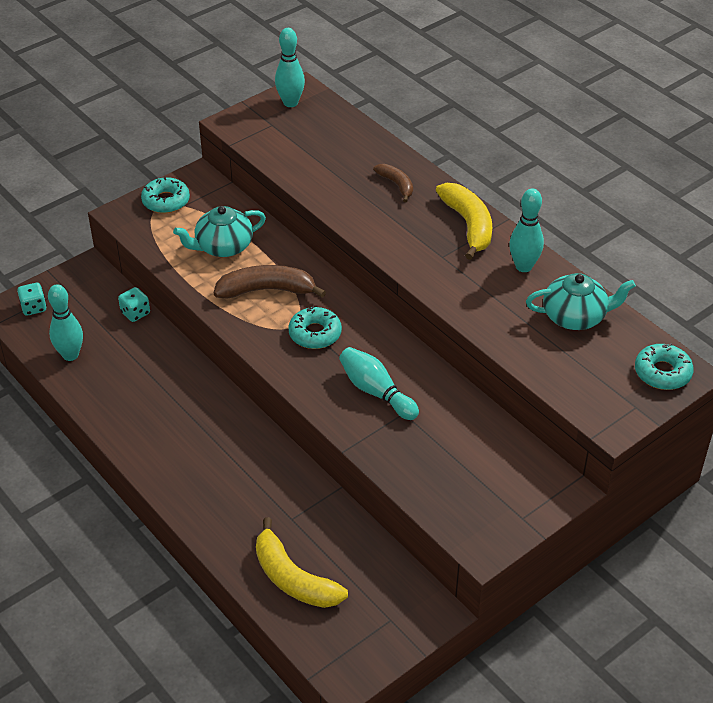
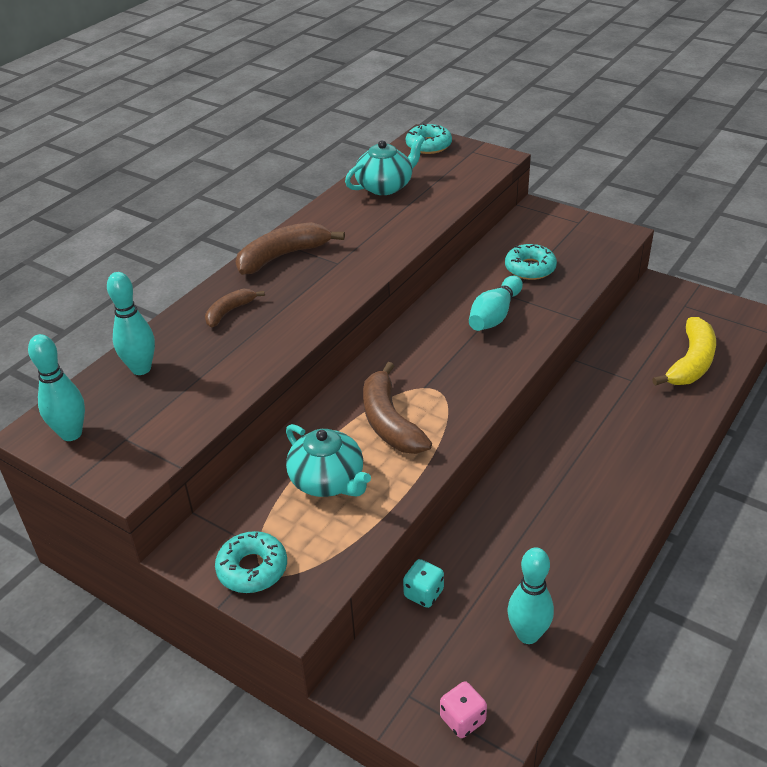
camera: 105 degrees left, 5 degrees down
(34, 307) = (463, 719): turquoise dice -> pink dice
(315, 334) = (439, 370): turquoise donut -> turquoise donut (530, 268)
(468, 225) = (283, 256): yellow banana -> brown banana
(523, 266) = (332, 218): turquoise bowling pin -> turquoise bowling pin (141, 369)
(575, 316) = (385, 186): turquoise teapot -> turquoise teapot turned 75 degrees clockwise

